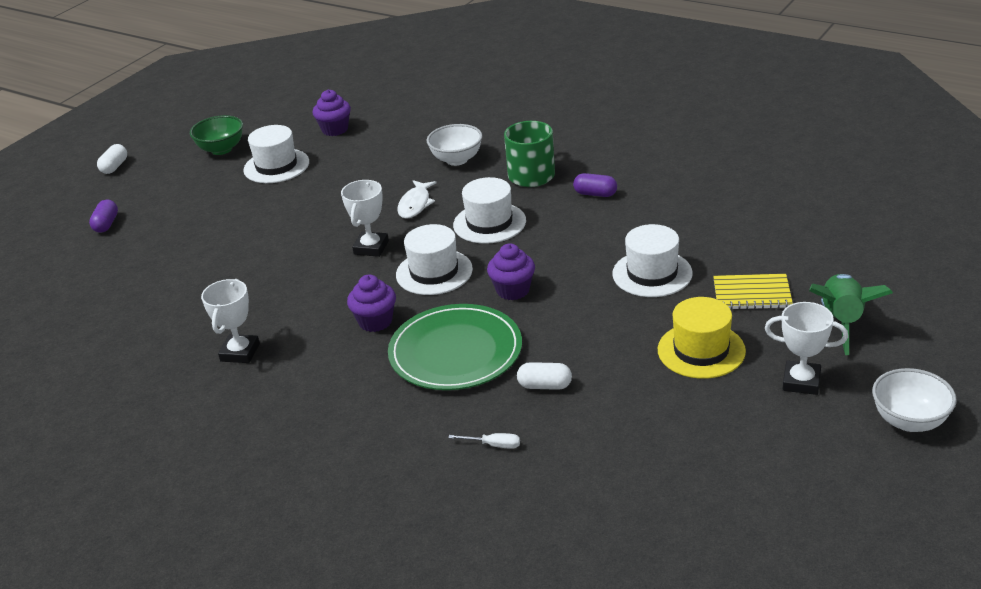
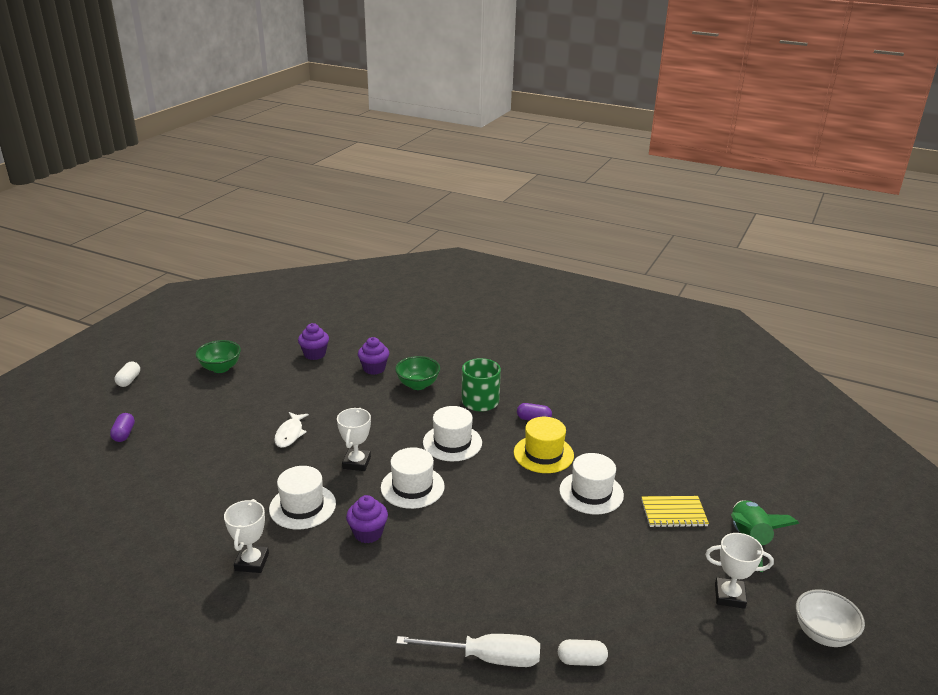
camera: 10 degrees left, 5 degrees down
(276, 166) = (269, 385): white hat -> white hat (302, 506)
(415, 204) = (389, 424): white fish -> white fish (290, 434)
(455, 351) = (440, 563): green plate -> none
(457, 160) = (418, 385): white bowl -> green bowl
(493, 445) = (486, 657): white screwdriver -> white screwdriver, size x2.30
(513, 290) = (480, 505): purple cupcake -> purple cupcake (374, 368)
(545, 386) = (521, 598): white capsule -> white capsule (581, 660)
(701, 350) = (643, 565): yellow hat -> yellow hat (543, 454)

